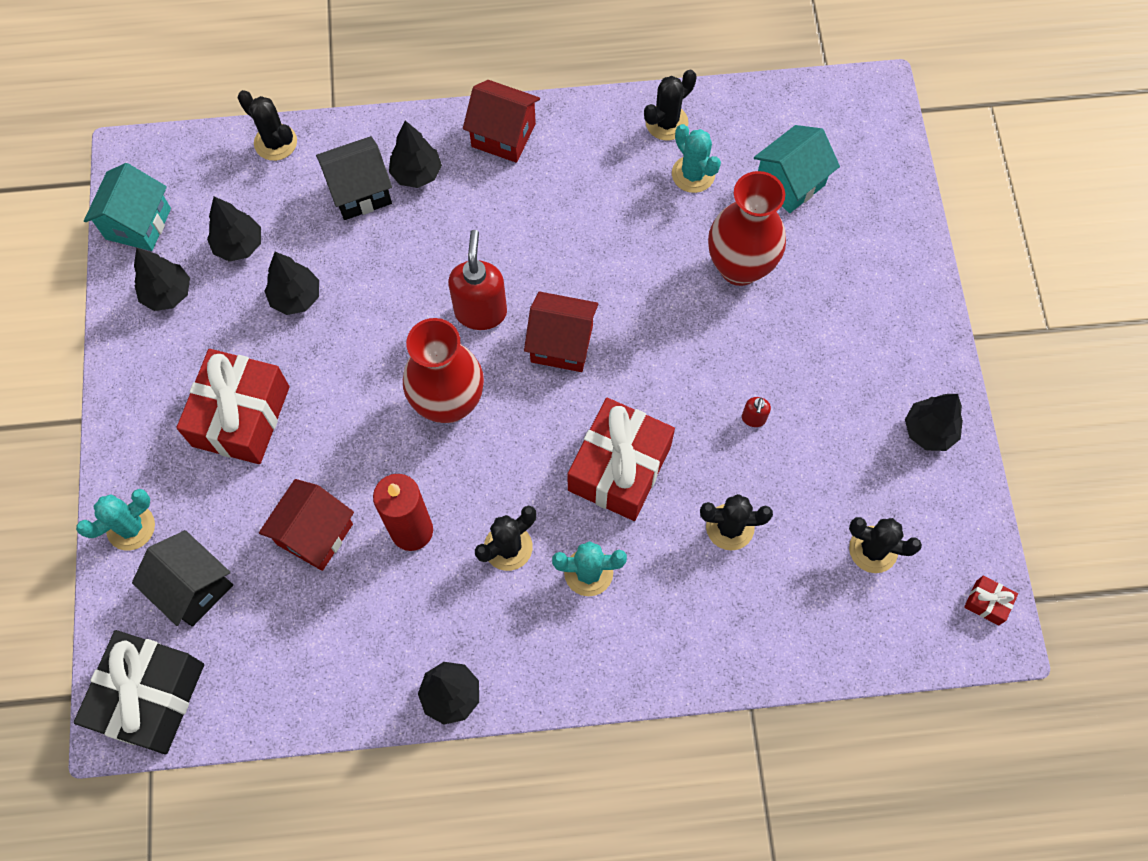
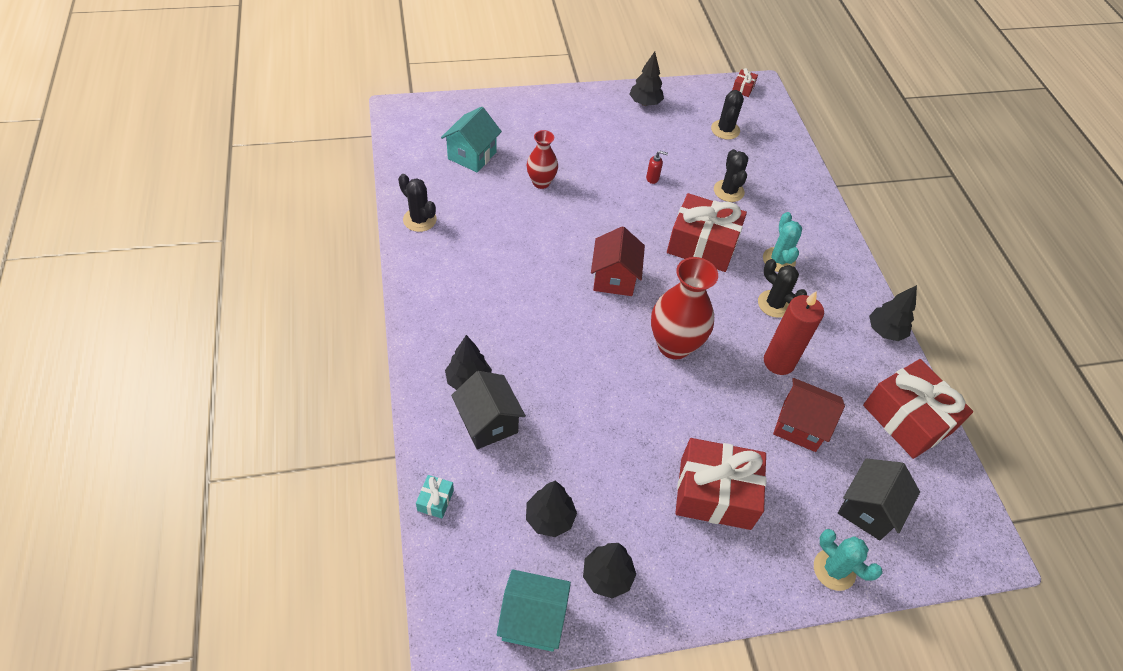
camera: 100 degrees left, 15 degrees down
(150, 696) = (961, 529): black gift -> none
(275, 142) = (435, 500): black cactus -> turquoise gift
(296, 297) = (598, 463): black tree -> none
(308, 680) = (907, 418): none -> red gift
(481, 311) = (594, 329): red soap dispenser -> none
(503, 135) = (430, 321): red house -> none
(693, 174) = (466, 205): turquoise cactus -> none
(739, 267) = (541, 182): red vase -> red vase, size x0.59
(790, 183) = (472, 155): turquoise house -> turquoise house turned 75 degrees clockwise

